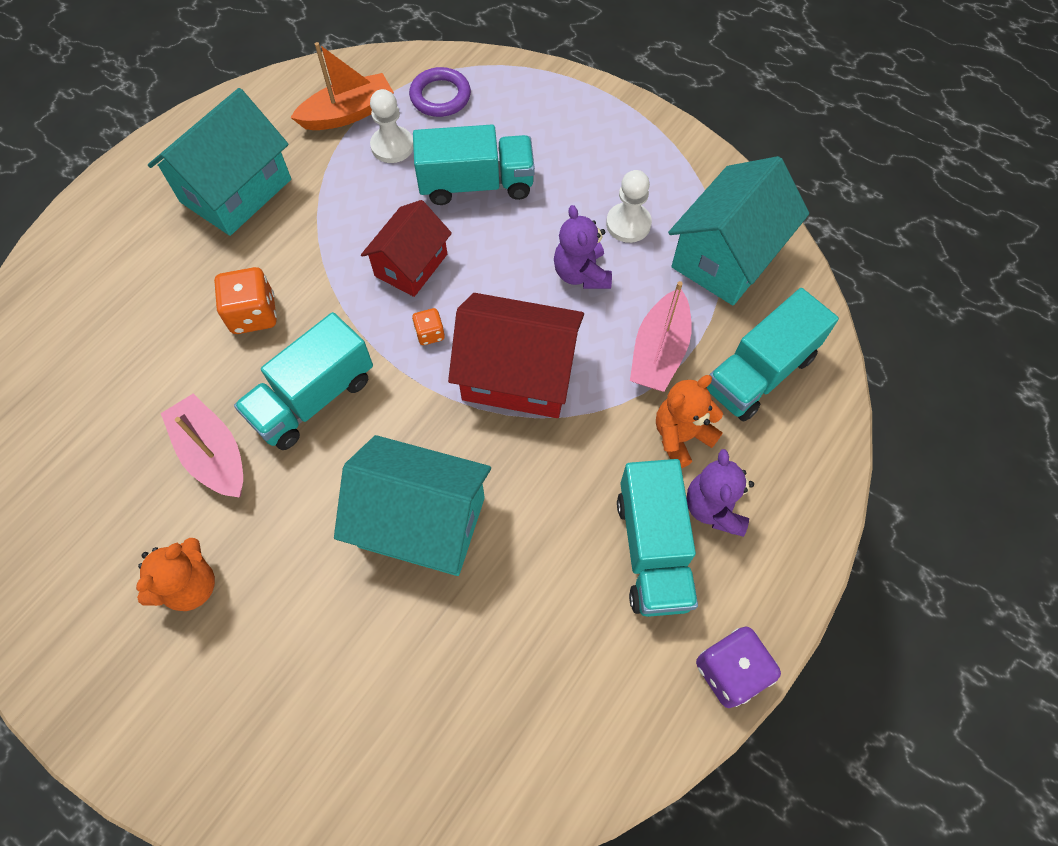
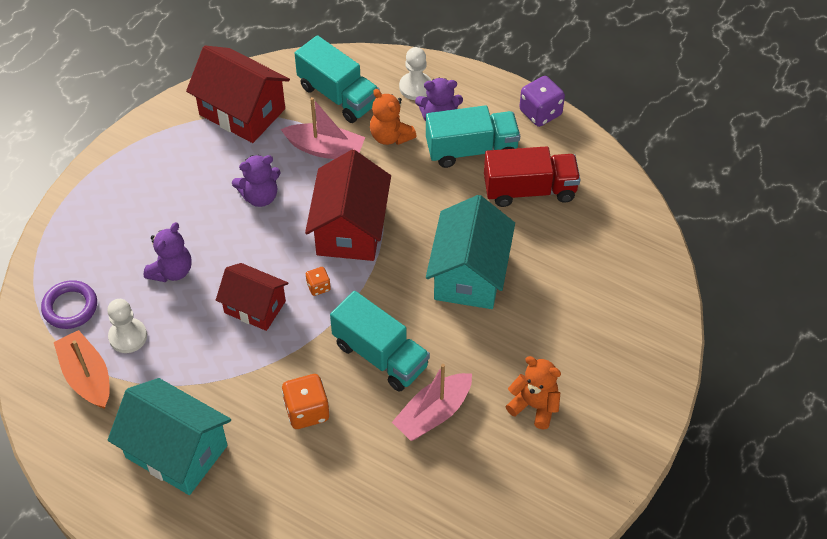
camera: 95 degrees left, 10 degrees down
(476, 184) = (171, 271): turquoise truck -> purple teddy bear
(568, 630) = (529, 190): none -> red truck
(628, 224) = (213, 169): white pawn -> white pawn (415, 87)
(726, 256) = (242, 112): turquoise house -> red house

